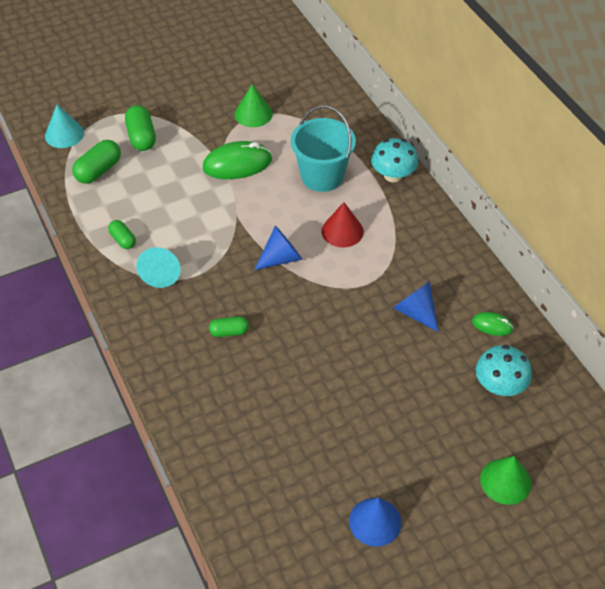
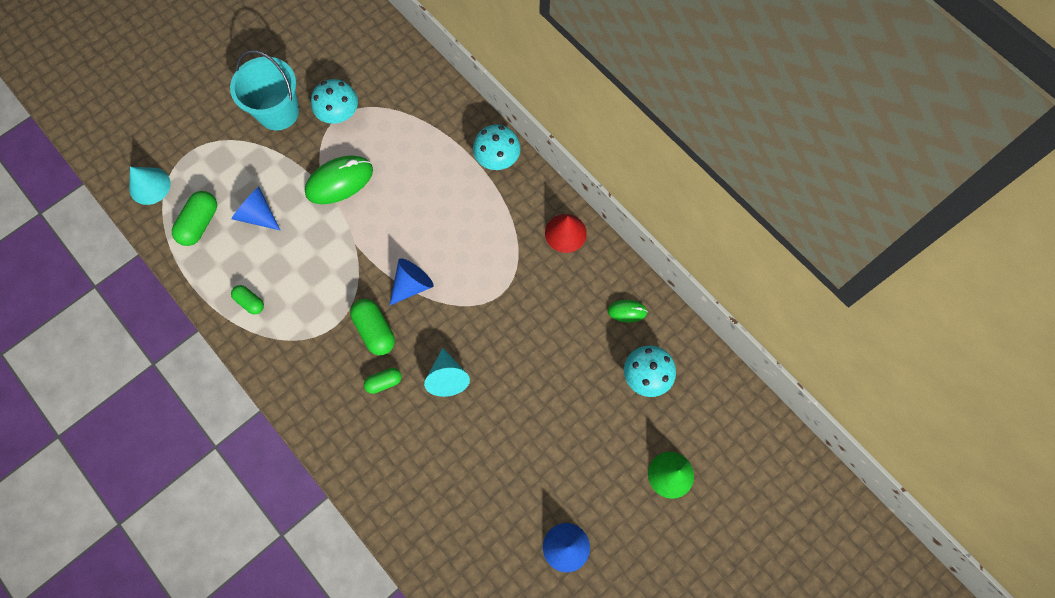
camera: 15 degrees left, 20 degrees up
(141, 137) = (232, 170): green capsule -> green capsule (375, 330)
(162, 273) = (300, 332): turquoise cone -> turquoise cone (447, 377)
(253, 114) = (339, 113): green cone -> turquoise mushroom
(322, 176) = (428, 176): turquoise bucket -> turquoise bucket (278, 112)
(342, 231) = (463, 238): red cone -> red cone (565, 233)
(415, 312) = (553, 315): blue cone -> blue cone (257, 215)

